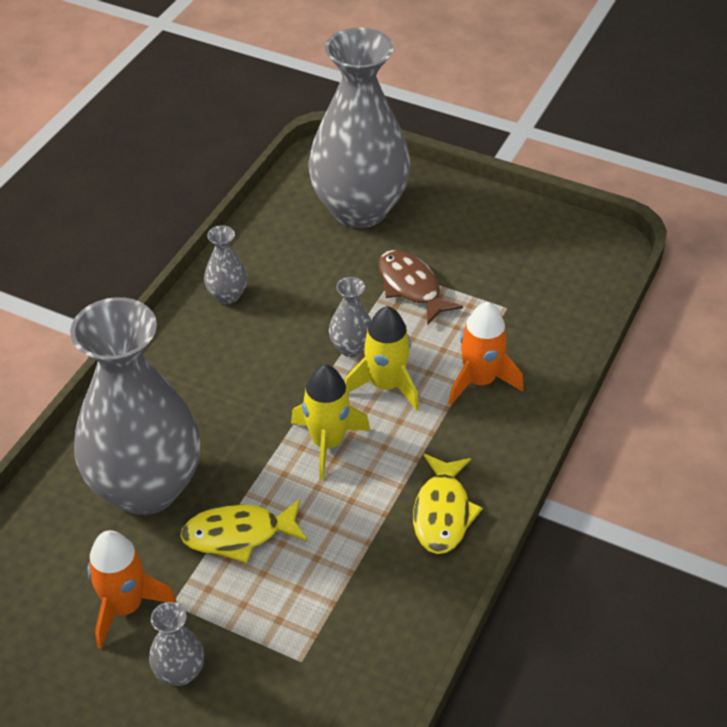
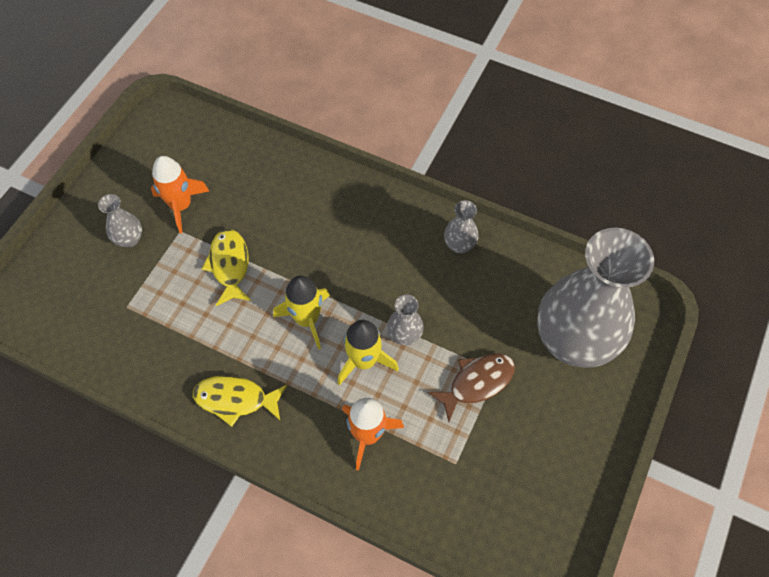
camera: 90 degrees right, 15 degrees up
(146, 488) = (273, 208): grey vase -> none

